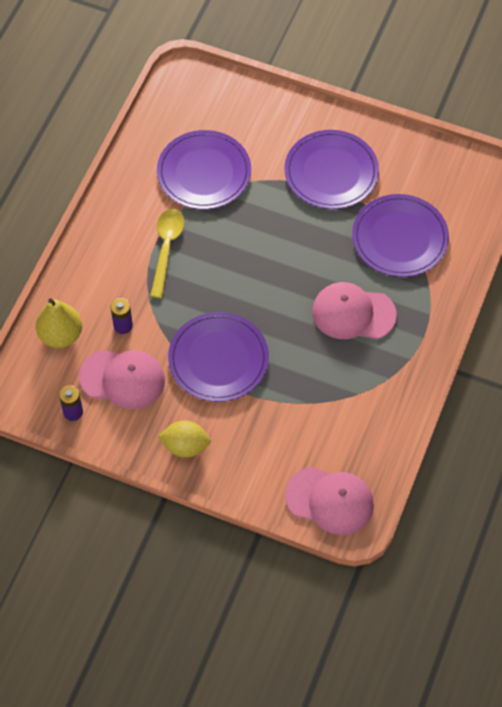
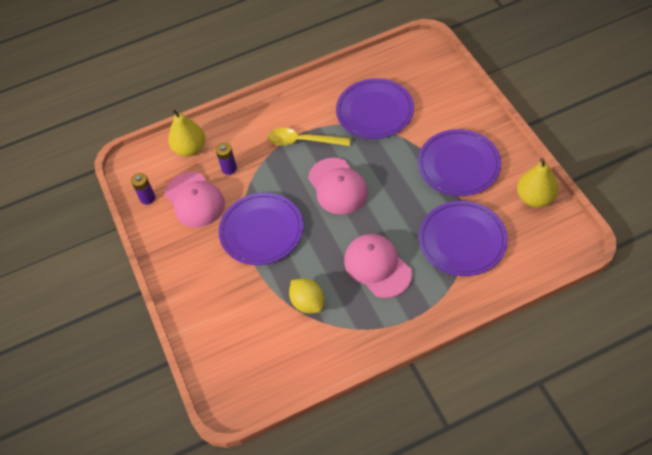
camera: 50 degrees right, 5 degrees down
(166, 249) = (303, 141): yellow spoon -> yellow spoon turned 135 degrees counterclockwise
(185, 446) = (184, 269): yellow lemon -> yellow lemon (308, 303)
(330, 500) = (231, 379): pink cap -> pink cap (337, 186)
(422, 158) = (534, 198): none -> yellow pear

